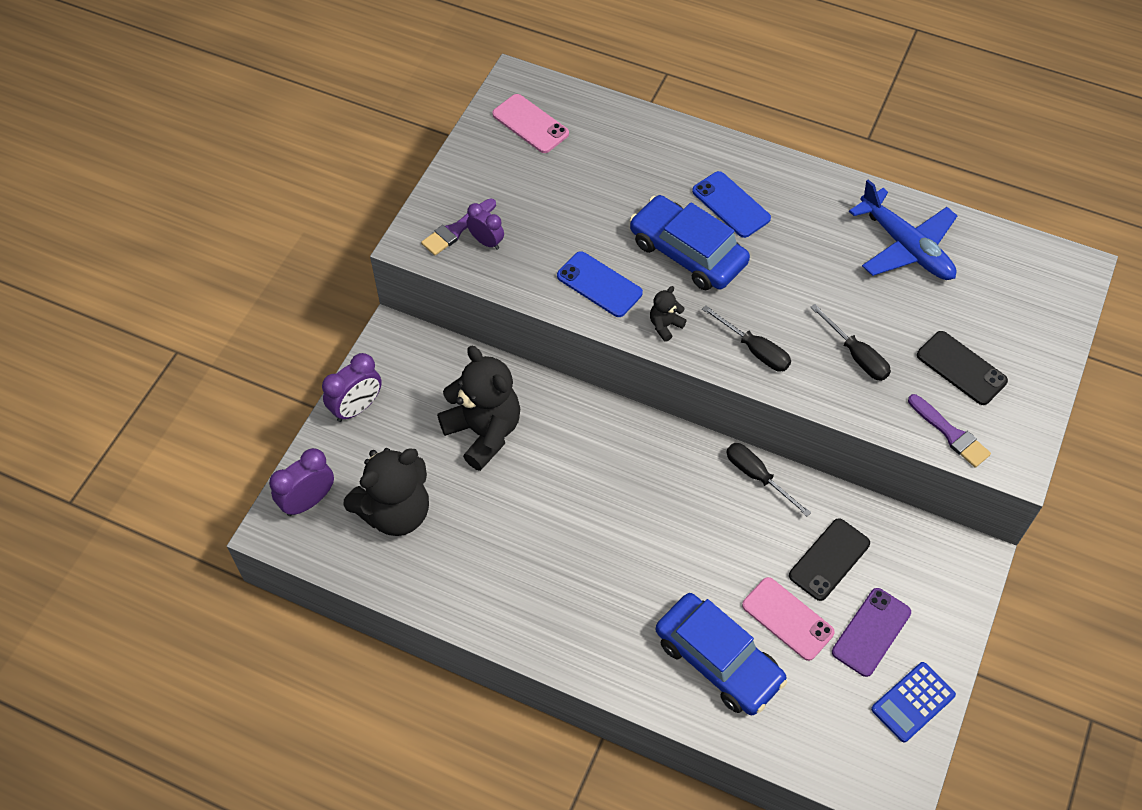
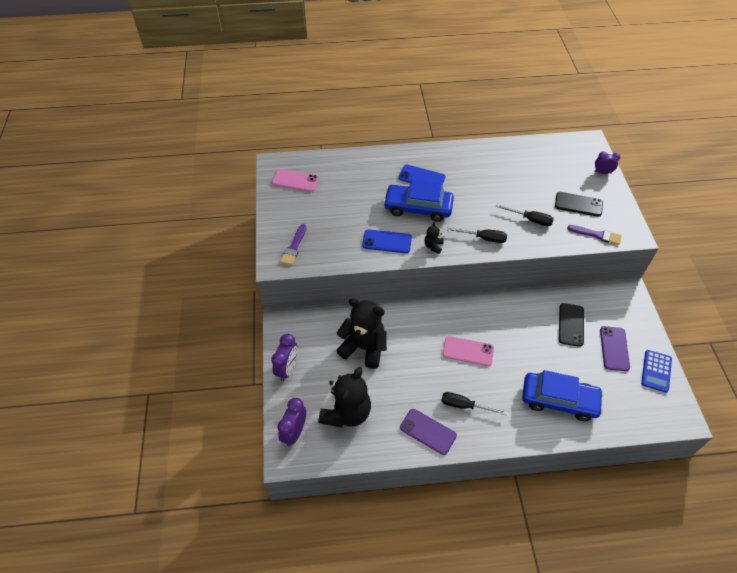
camera: 30 degrees left, 5 degrees down
(486, 241) = (314, 246): purple clock -> purple clock (602, 172)
(489, 599) = (428, 431): none -> purple phone
(757, 476) = (510, 302): black screwdriver -> black screwdriver (464, 405)
(787, 618) = (574, 362): pink phone -> pink phone (468, 351)
(906, 247) = (513, 163): blue plane -> none

